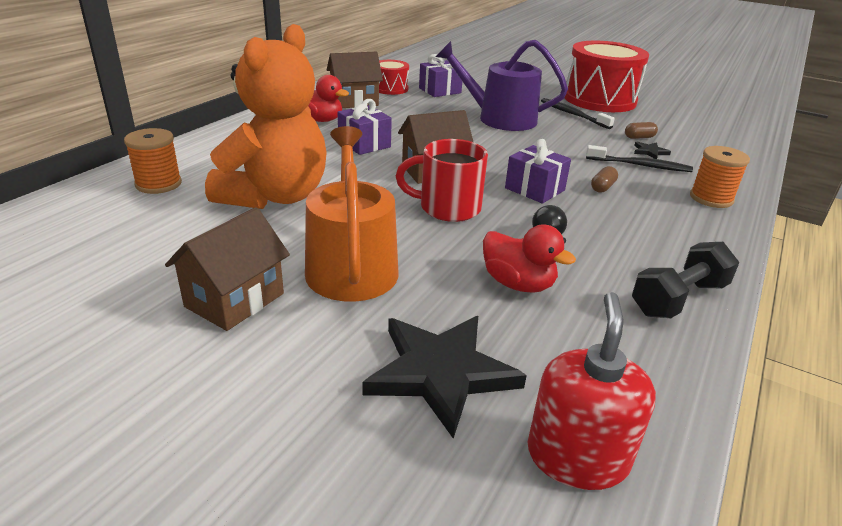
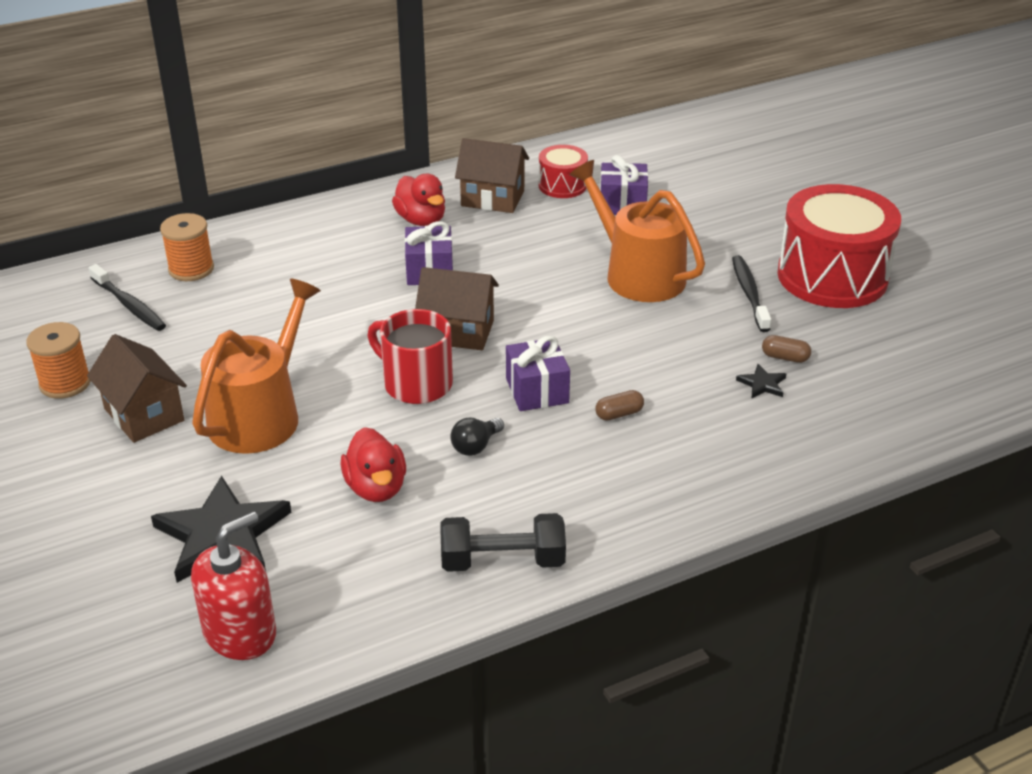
camera: 35 degrees right, 5 degrees up
(235, 300) = (144, 415): brown house -> brown house turned 75 degrees clockwise
(275, 196) = (274, 316): orange teddy bear -> none
(500, 119) = (638, 274): purple watering can -> orange watering can
(640, 165) = (715, 399): black toothbrush -> black toothbrush (129, 305)
(711, 198) = (731, 473): orange spool -> orange spool (65, 383)

